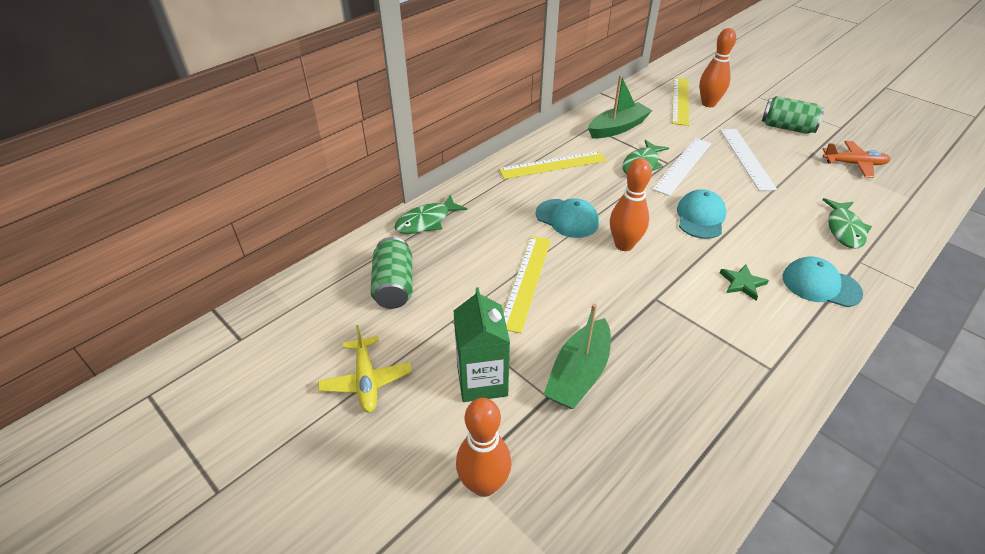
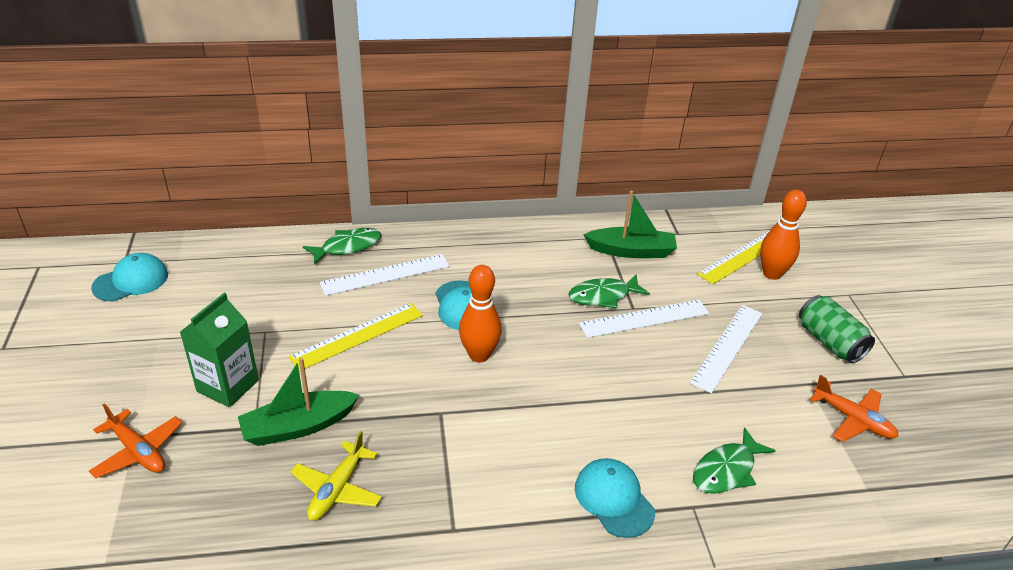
camera: 35 degrees right, 5 degrees down
(366, 380) = (159, 336): yellow plane -> yellow plane (337, 489)
(394, 286) = (260, 283): green can -> none
(426, 221) = (347, 247): green fish -> green fish turned 150 degrees clockwise
(483, 226) = (385, 274): none -> white ruler
(484, 484) = (138, 451): orange bowling pin -> orange plane
(553, 165) = (517, 254): yellow ruler -> none
(700, 217) = (588, 373): turquoise cap -> turquoise cap (131, 281)
(742, 283) = (538, 449): green star -> none

